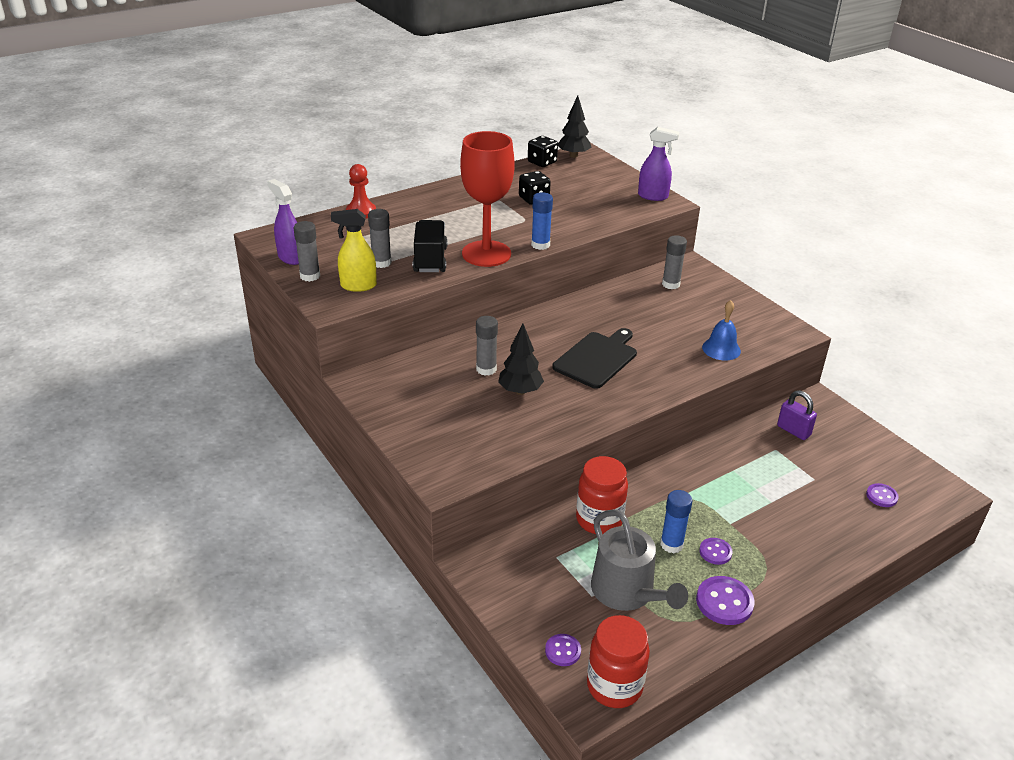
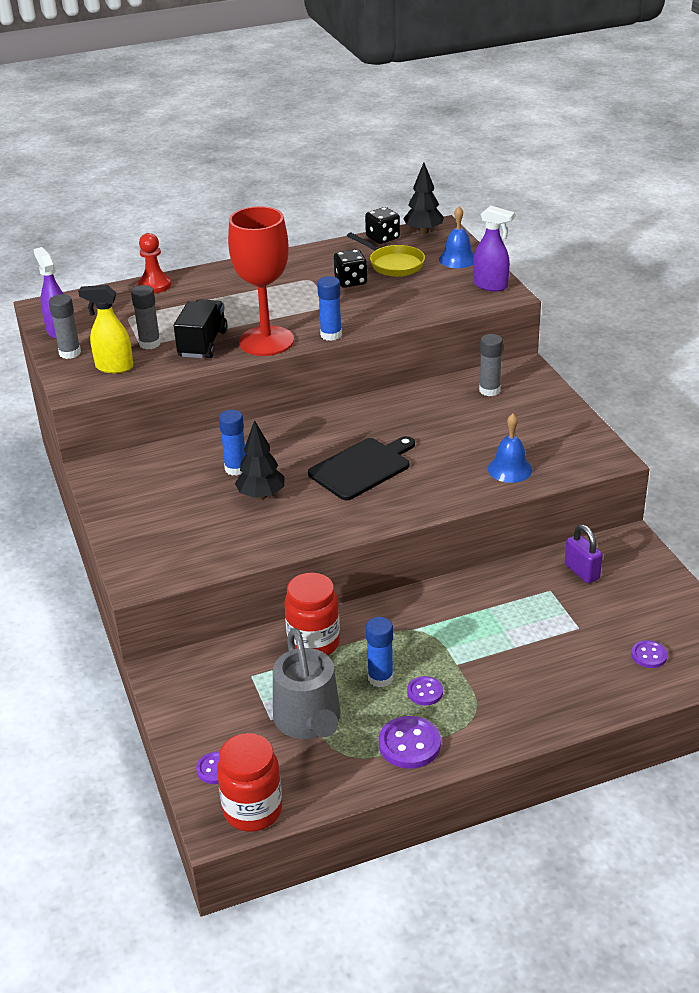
camera: 15 degrees right, 0 degrees up
(486, 369) = (236, 469): grey glue stick -> blue glue stick
(562, 183) = (393, 264): none -> yellow pan
(614, 176) = (457, 259): none -> blue bell

